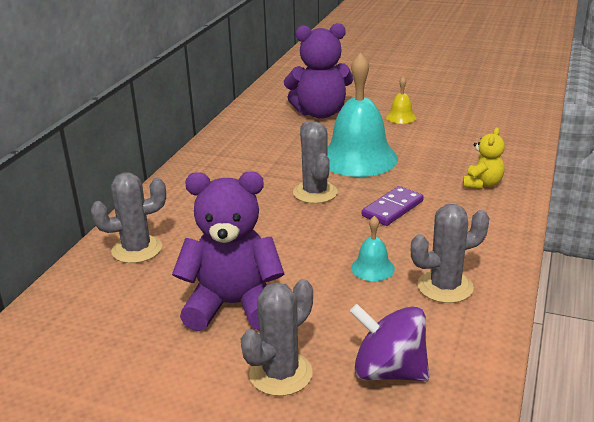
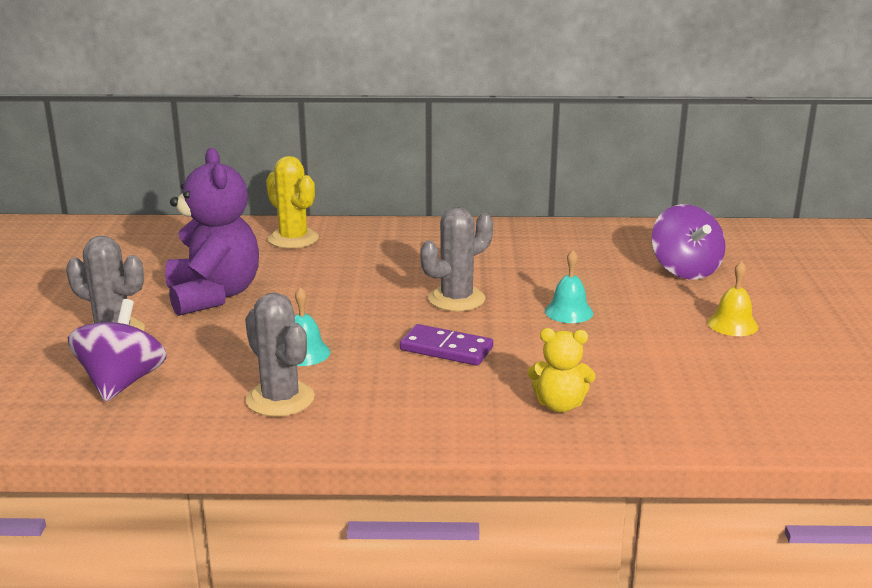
camera: 70 degrees right, 5 degrees down
(137, 249) = (293, 239): grey cactus -> yellow cactus
(320, 113) = (685, 270): purple teddy bear -> purple spinning top
(358, 158) = (569, 312): turquoise bell -> turquoise bell, size x0.44

